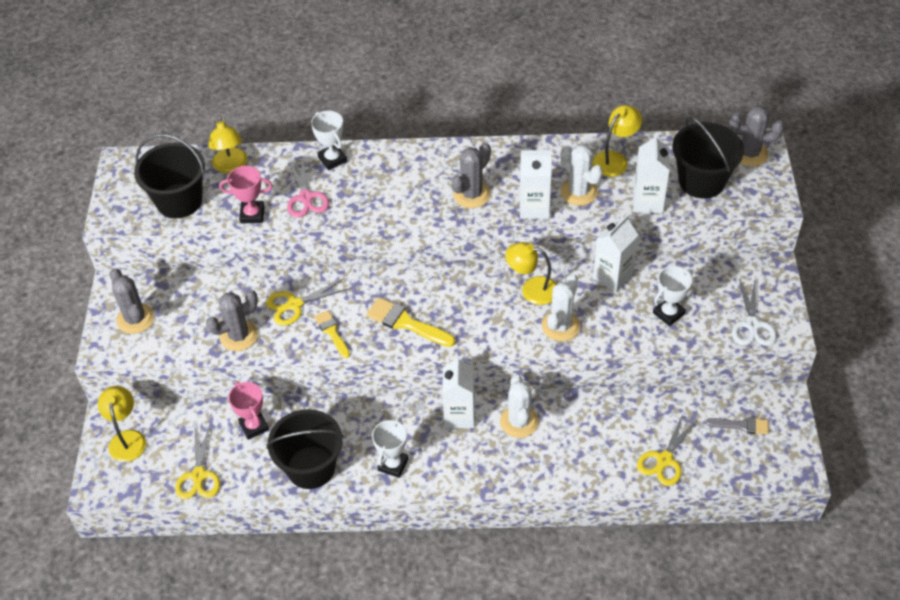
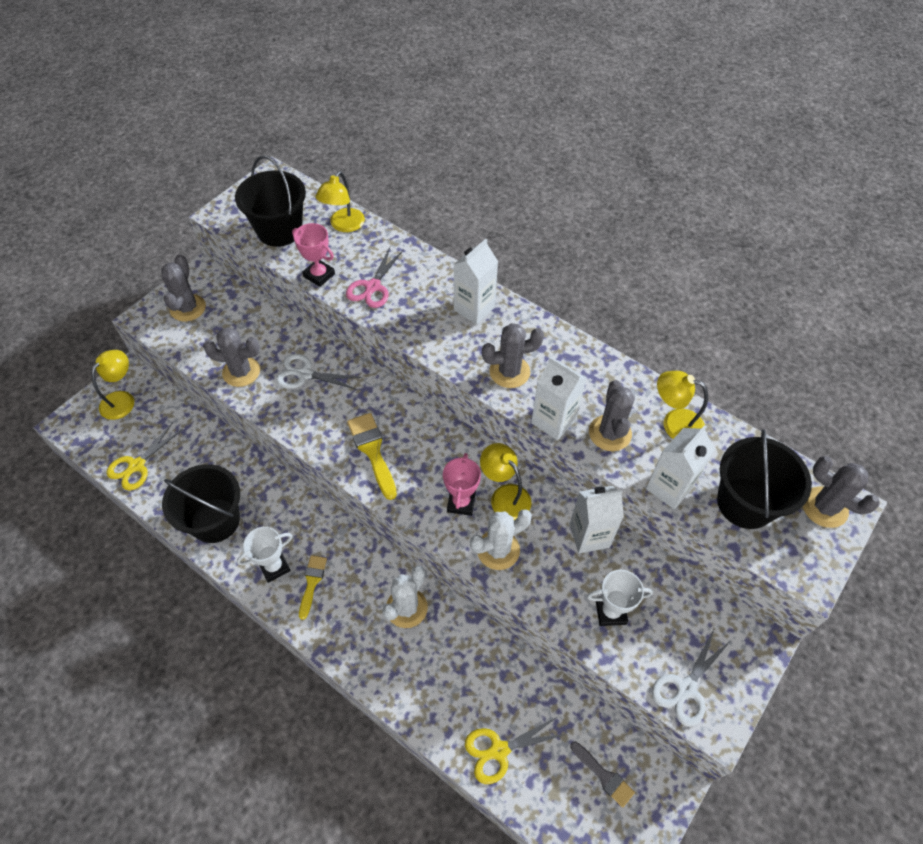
camera: 35 degrees right, 5 degrees up
(254, 426) = (210, 454): pink trophy -> pink trophy (461, 503)
(294, 305) = (305, 374): yellow scissors -> white scissors
(332, 159) = (425, 267): white trophy -> none
(332, 332) = (309, 417): yellow brush -> yellow brush (312, 582)
(459, 415) = (364, 563): white carton -> white carton (474, 308)
(579, 192) = (610, 433): white cactus -> grey cactus
(614, 159) = (674, 423): yellow lamp -> yellow lamp turned 150 degrees counterclockwise

